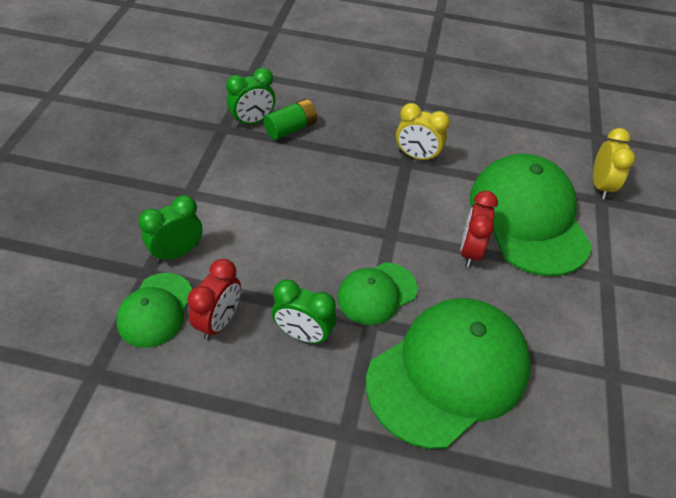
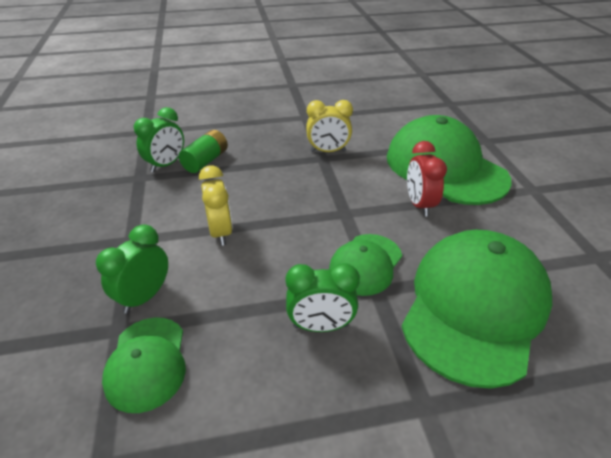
camera: 20 degrees left, 10 degrees down
(219, 321) = (226, 347): red clock -> none
(600, 186) = (478, 132): yellow clock -> yellow clock (220, 232)

